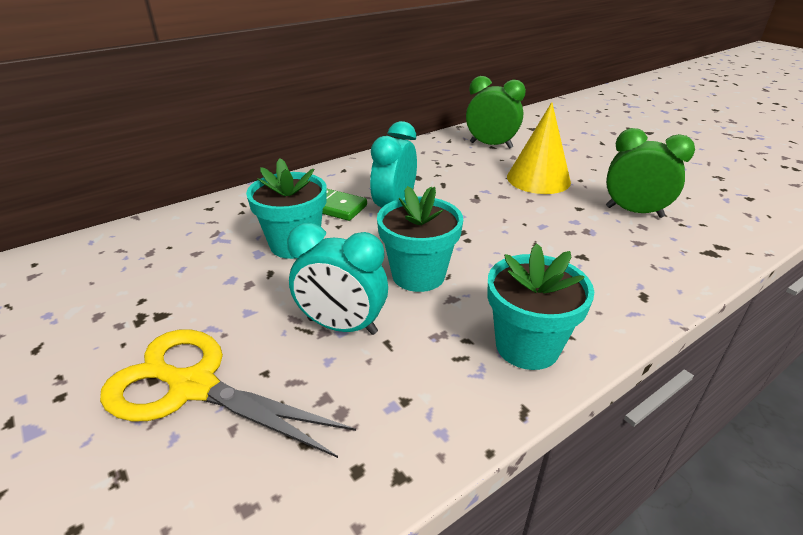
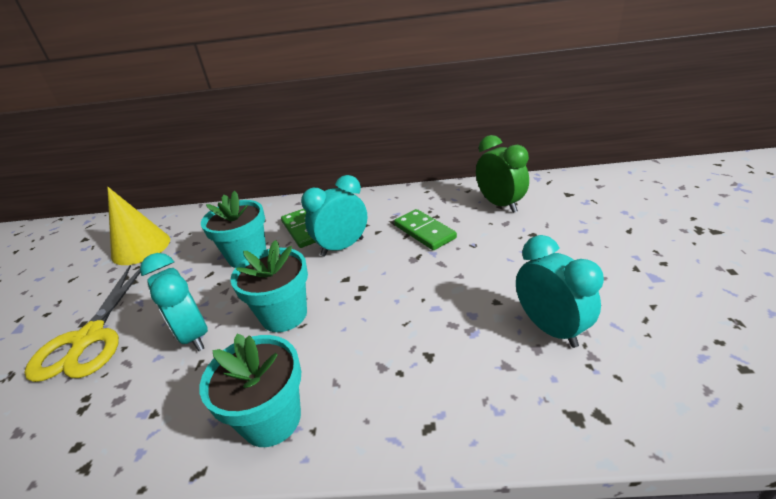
camera: 40 degrees right, 0 degrees up
(193, 386) = (89, 338): yellow scissors -> yellow scissors turned 150 degrees counterclockwise
(456, 178) = (424, 232): none -> green domino
(538, 179) = (497, 255): yellow cone -> yellow cone (141, 247)
(634, 212) = (550, 328): green clock -> turquoise clock

